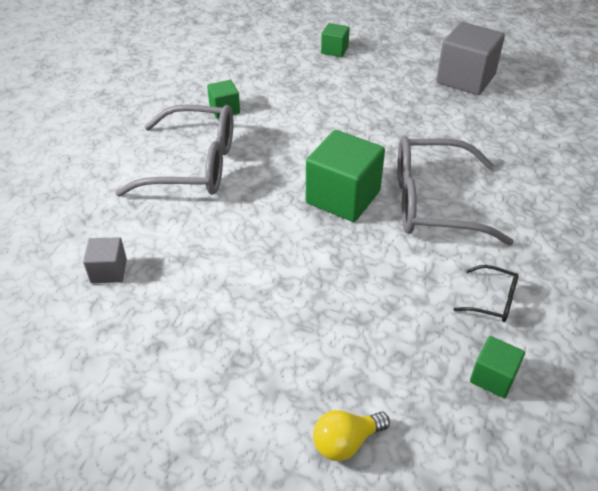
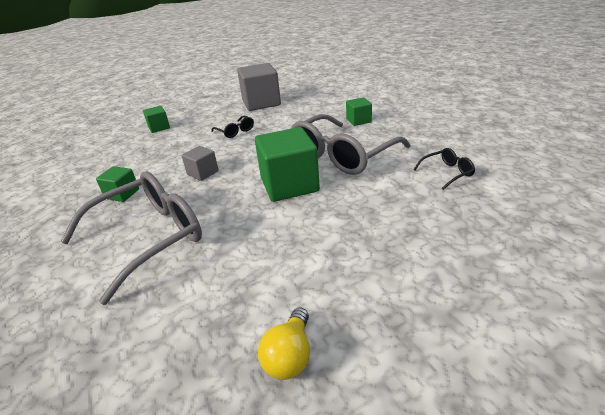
camera: 45 degrees left, 10 degrees down
(108, 271) = (183, 365): grey cube -> grey cube (203, 173)
(346, 442) = (534, 300): yellow light bulb -> yellow light bulb (289, 356)
(387, 102) = (235, 131): none -> black glasses
(493, 377) = (513, 202): green cube -> green cube (358, 120)

